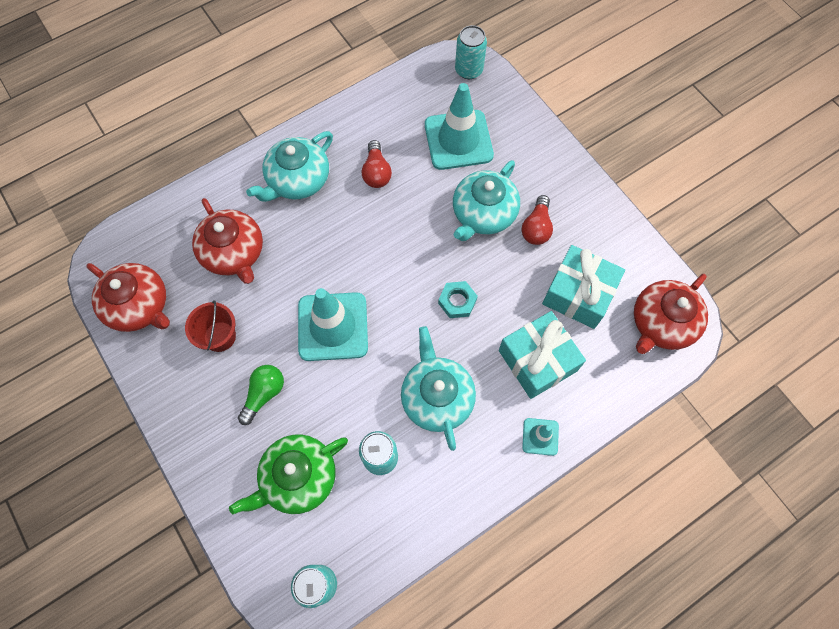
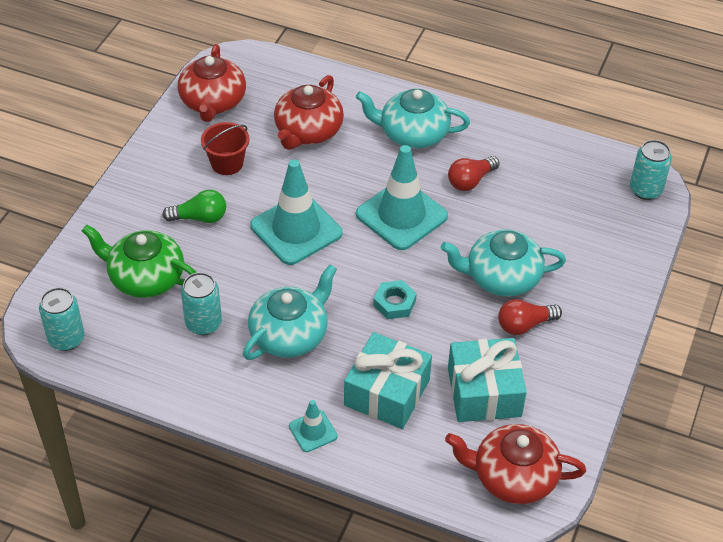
camera: 55 degrees right, 20 degrees down
(458, 140) = (561, 220): turquoise traffic cone -> turquoise traffic cone (401, 215)

